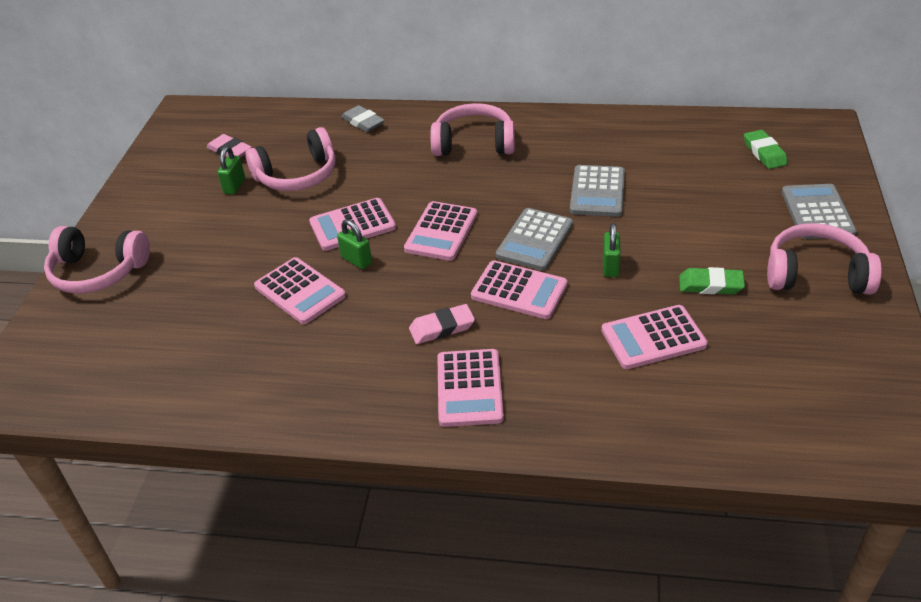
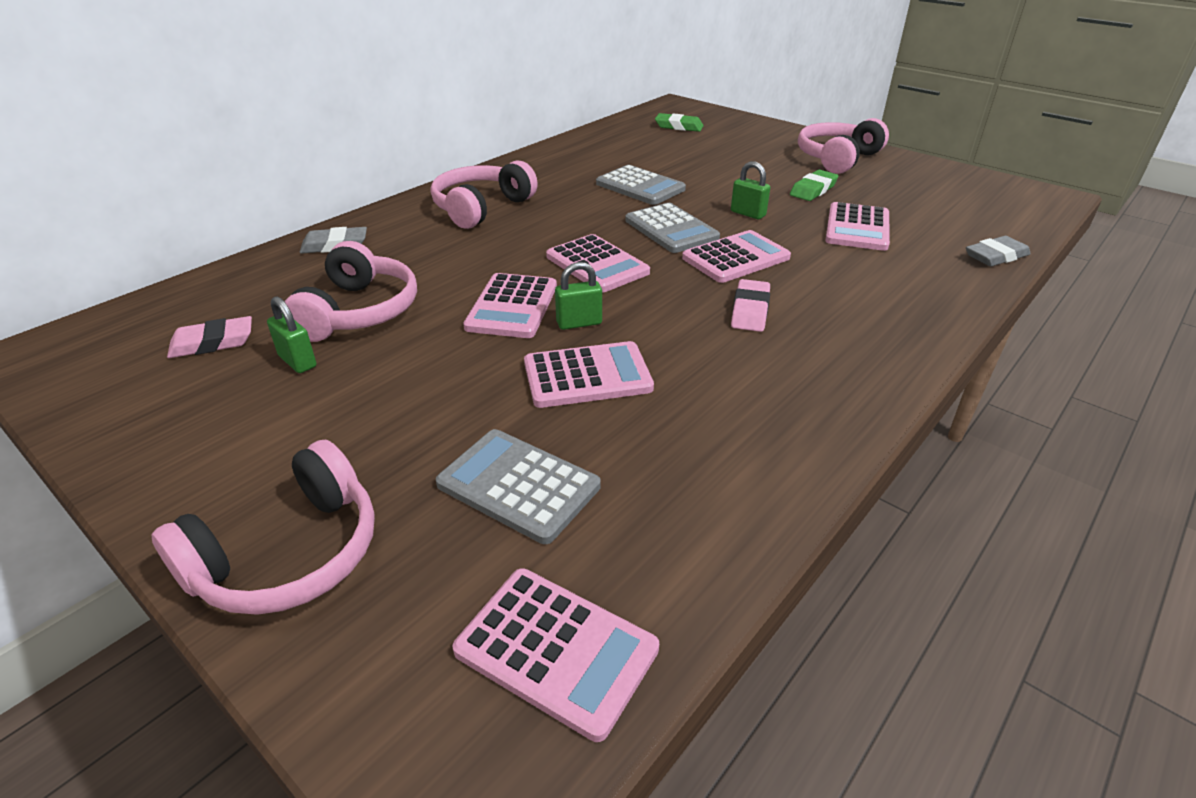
camera: 60 degrees left, 5 degrees down
(469, 388) = (855, 324): pink calculator -> pink calculator (556, 650)
(688, 443) = (996, 256): none -> grey eraser
(817, 212) = (769, 136): grey calculator -> grey calculator (518, 485)

